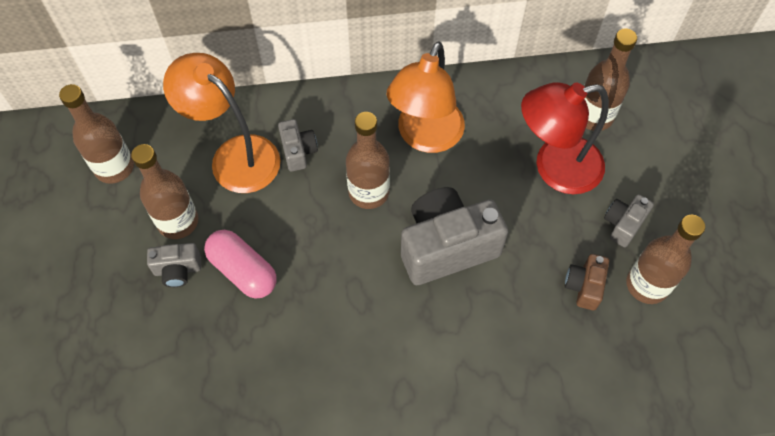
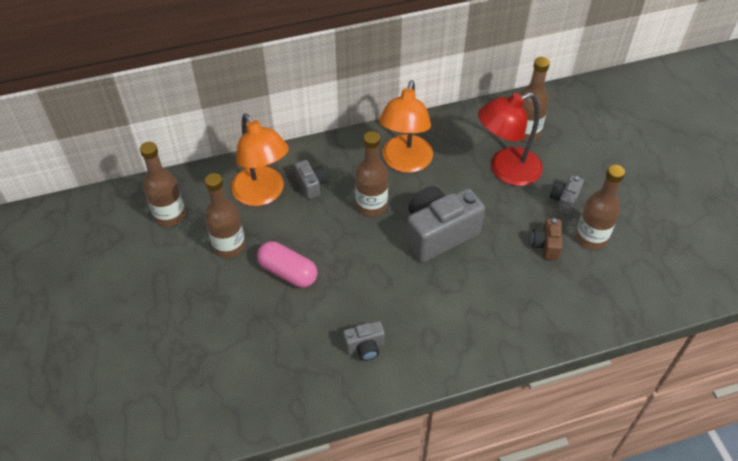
camera: 10 degrees left, 10 degrees down
(178, 270) = (237, 279): grey camera -> grey camera (365, 347)
(235, 155) = (262, 194): orange lamp -> orange lamp turned 150 degrees counterclockwise

